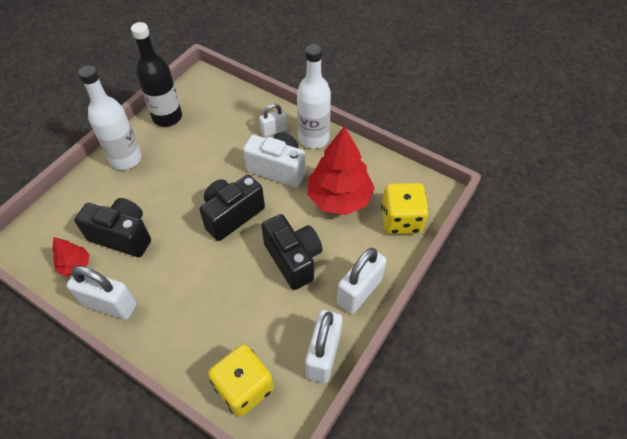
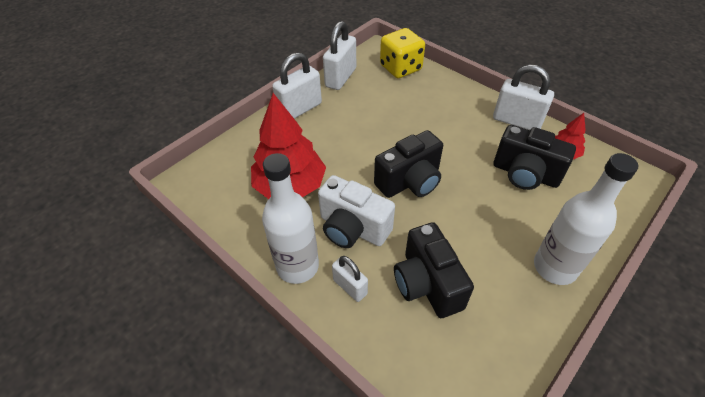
camera: 170 degrees left, 5 degrees down
(167, 117) = (514, 336): black bottle -> none
(274, 131) = (350, 287): white padlock -> white padlock turned 60 degrees clockwise
(293, 259) = (351, 137): black camera -> black camera (427, 284)
(401, 220) = (235, 158): yellow dice -> none

